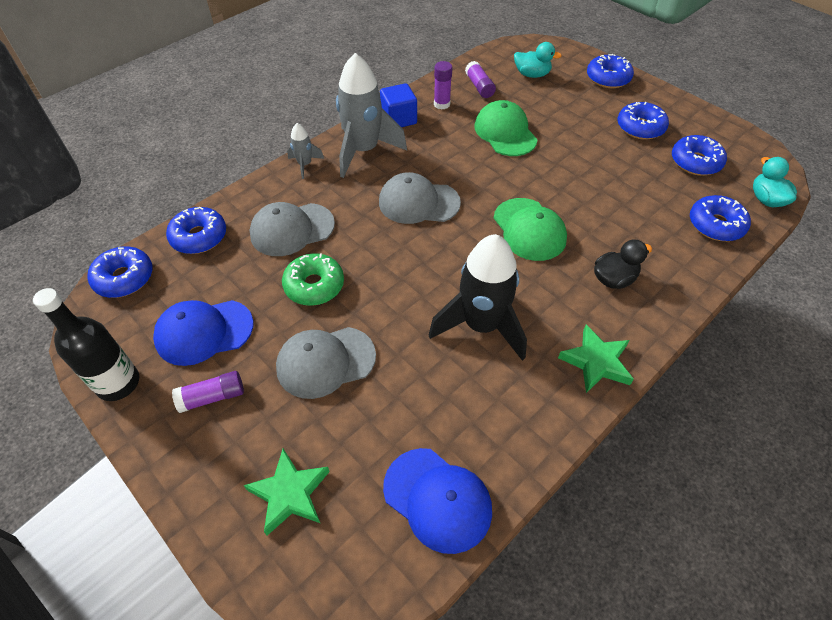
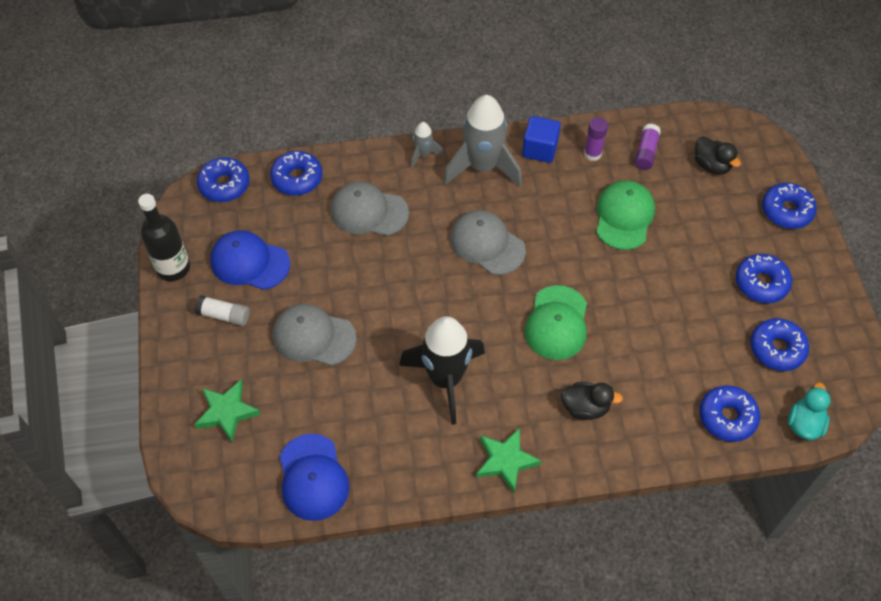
camera: 35 degrees right, 5 degrees up
(212, 397) = (224, 315): purple glue stick -> white glue stick
(314, 285) = (350, 271): green donut -> none
(532, 74) = (711, 165): turquoise duck -> black duck

